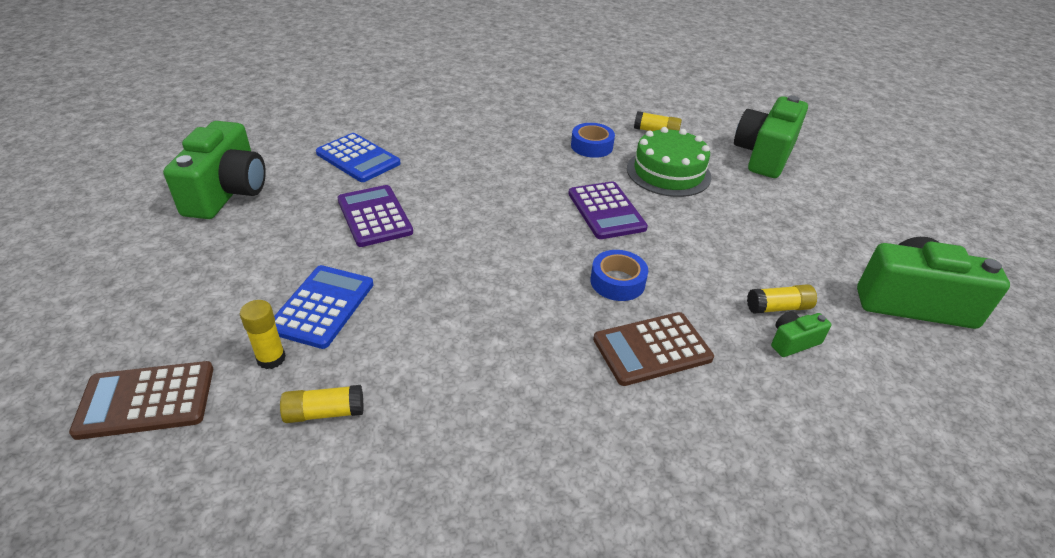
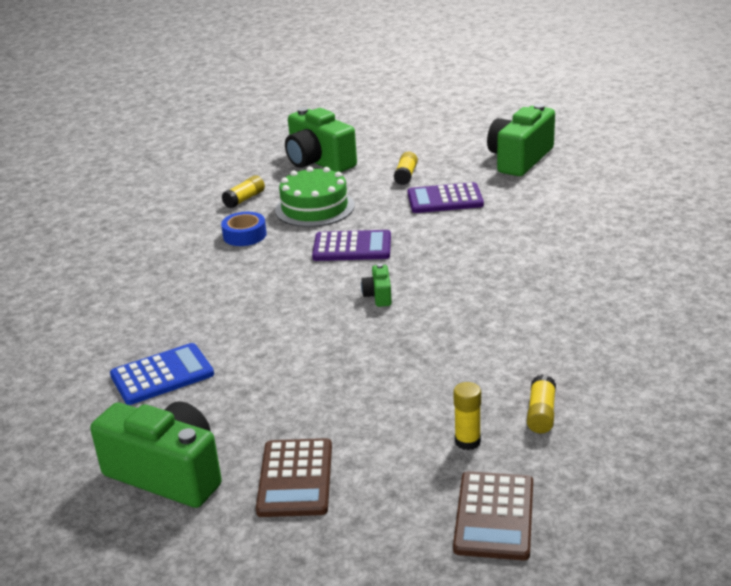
camera: 65 degrees left, 10 degrees down
(322, 306) = (409, 410): blue calculator -> none
(374, 216) = (283, 371): purple calculator -> purple calculator (445, 199)
(617, 282) = (447, 260): blue tape -> none
(652, 349) = (526, 260): brown calculator -> brown calculator (295, 478)
(778, 308) = (505, 205): yellow glue stick -> yellow glue stick (406, 175)
(793, 342) = (539, 208): green camera -> green camera (378, 296)

